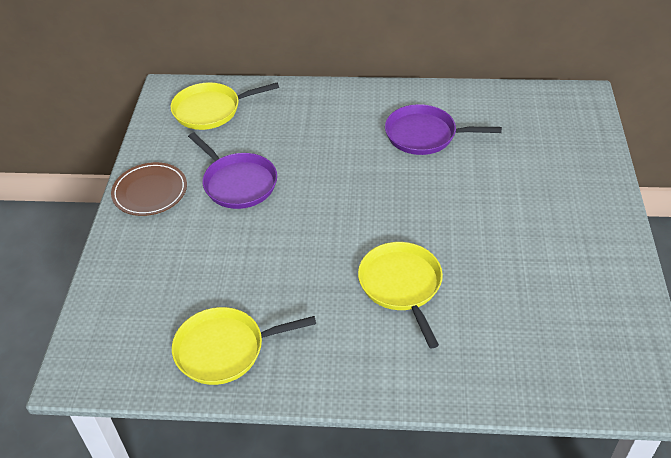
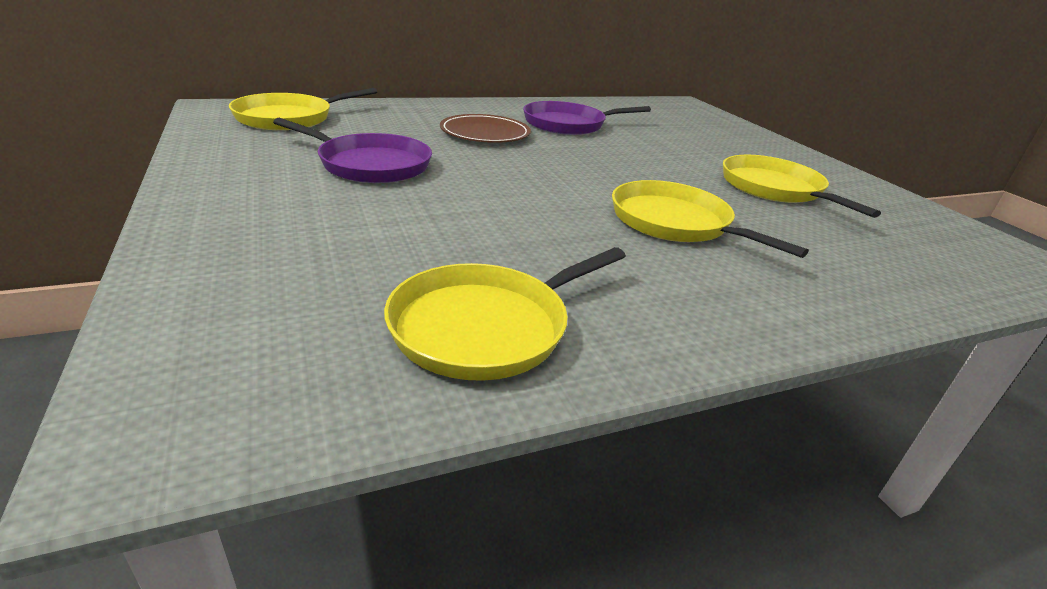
camera: 30 degrees left, 15 degrees down
(150, 192) = (229, 180): brown plate -> brown plate (485, 133)
(526, 258) = (775, 189): none -> yellow pan

